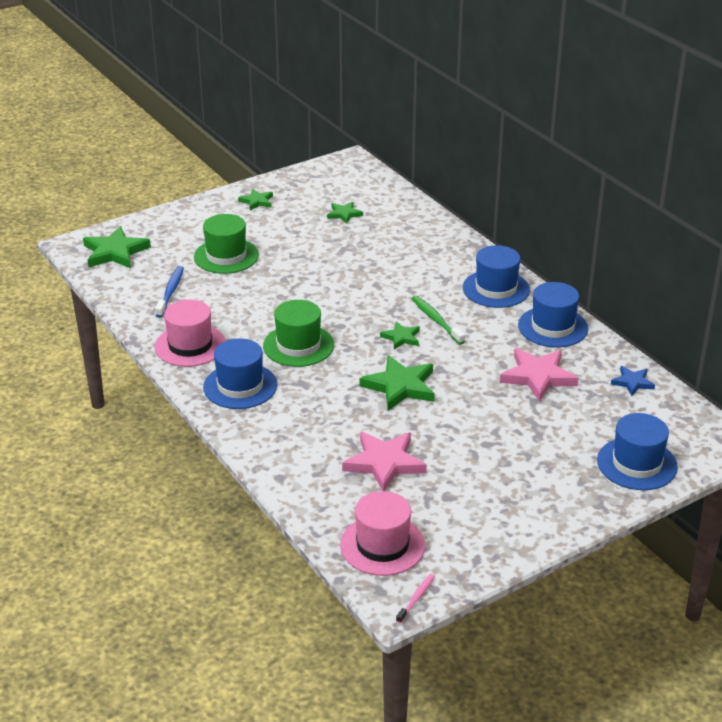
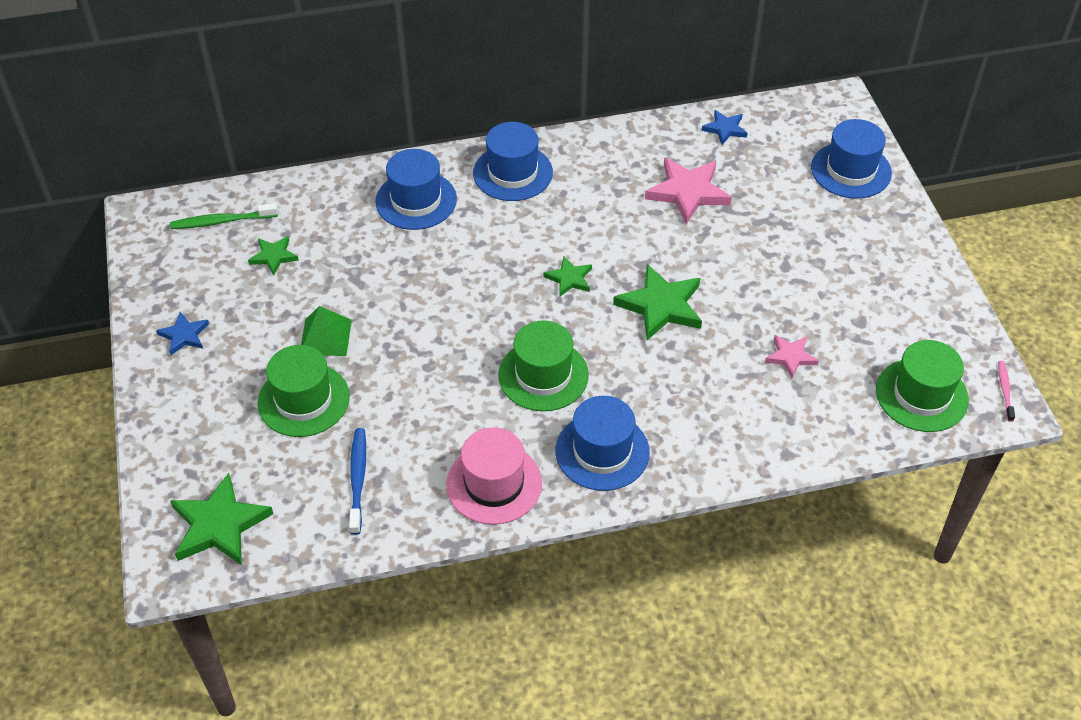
camera: 70 degrees left, 15 degrees up
(170, 292) = (358, 479): blue toothbrush -> blue toothbrush turned 60 degrees clockwise
(257, 201) = (184, 335): green star -> blue star
(284, 251) = (325, 337): none -> green pyramid
(382, 545) = (921, 395): pink hat -> green hat
(384, 463) = (790, 357): pink star -> pink star, size x0.56
(416, 598) = (1005, 390): pink toothbrush -> pink toothbrush turned 45 degrees clockwise
(436, 320) = (549, 239): green toothbrush -> green toothbrush (222, 221)
(553, 327) = (606, 153): blue hat -> blue hat (416, 200)

